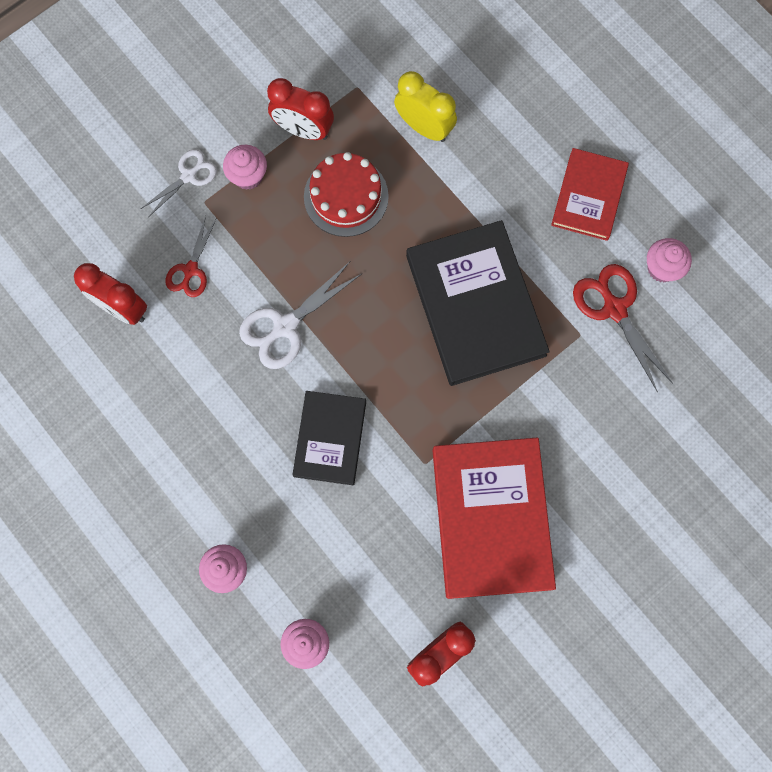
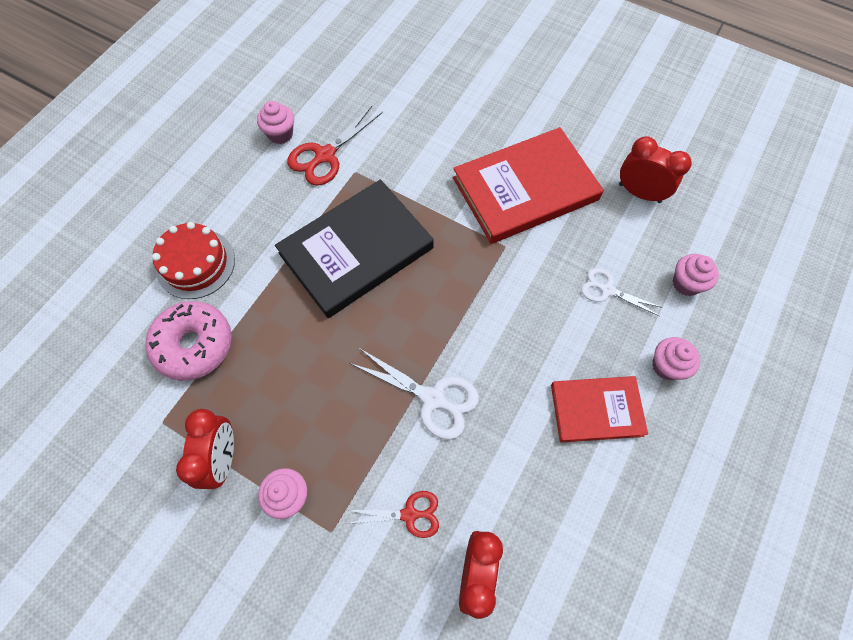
camera: 110 degrees left, 10 degrees down
(188, 176) = (306, 562): white scissors -> white scissors (607, 290)
(330, 438) = (518, 324): black book -> none
(346, 196) = (285, 390): red cake -> red cake (195, 263)
(424, 127) = (194, 345): yellow clock -> pink donut
(589, 196) = (231, 197): red book -> red book (596, 410)

